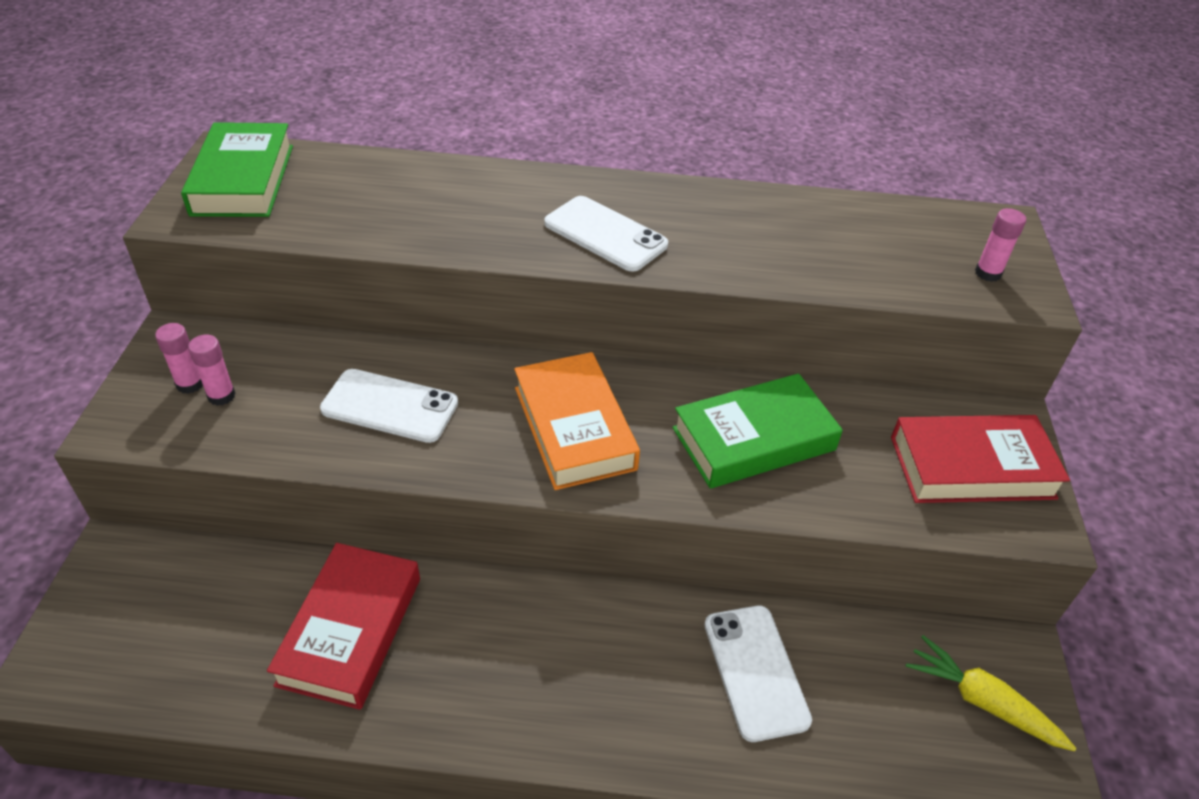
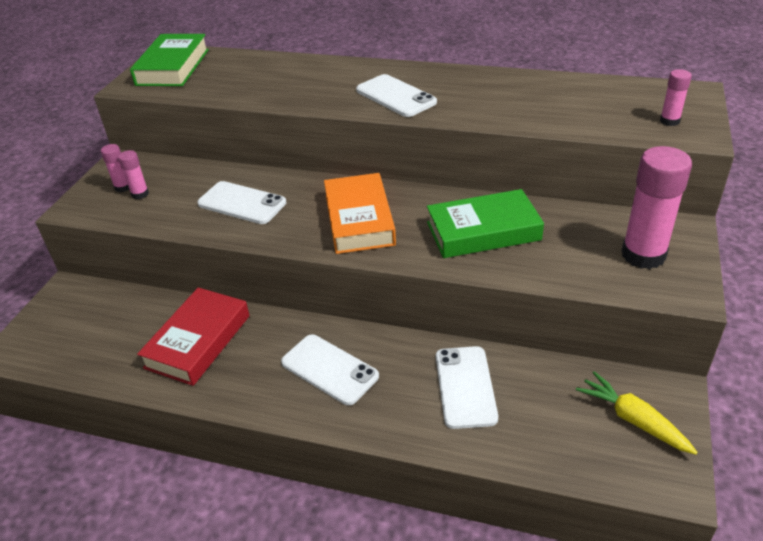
camera: 15 degrees right, 5 degrees down
(559, 661) = (329, 369): none -> white phone
(971, 467) = (643, 255): red book -> pink glue stick

